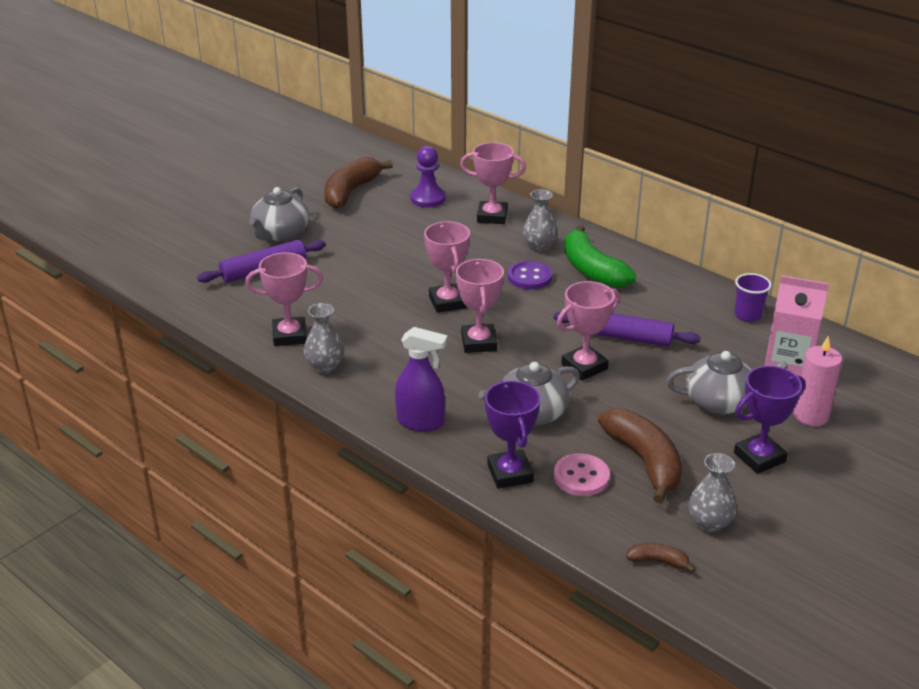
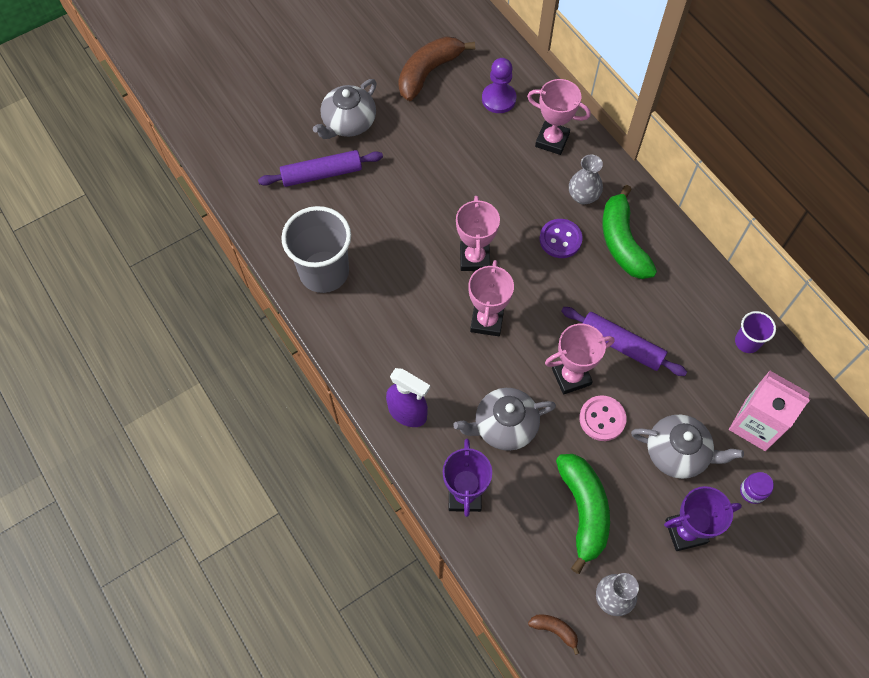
camera: 15 degrees right, 30 degrees up
(289, 336) = (324, 272): pink trophy -> grey cup
(325, 366) = (345, 321): grey vase -> none
(581, 477) = (523, 515): pink button -> pink button (602, 419)
(644, 461) = (583, 511): brown banana -> green banana
(810, 416) = (752, 491): pink candle -> purple jar

